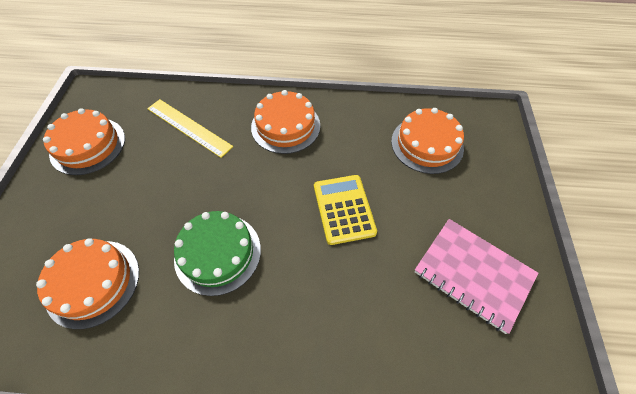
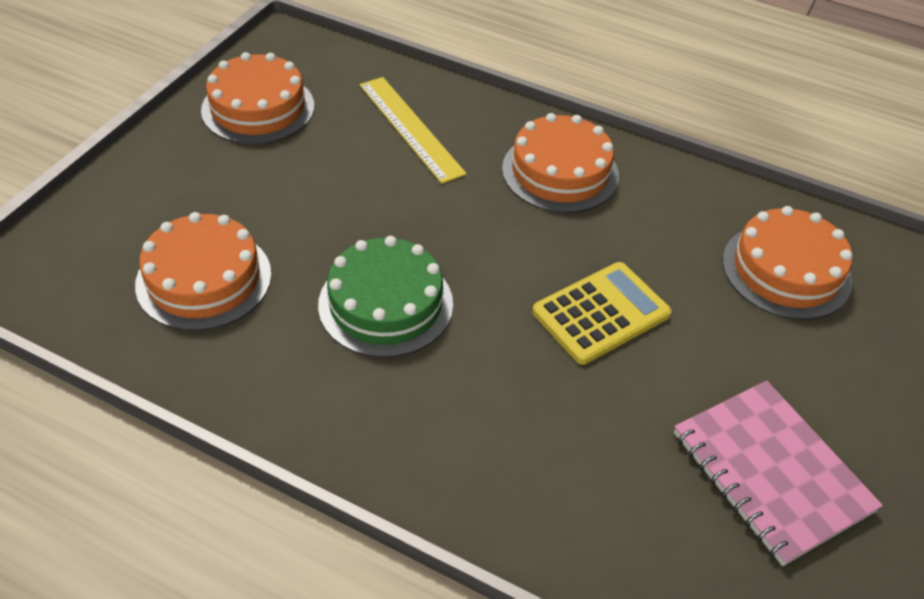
camera: 20 degrees right, 10 degrees down
(343, 209) = (601, 313): yellow calculator -> yellow calculator turned 45 degrees clockwise

